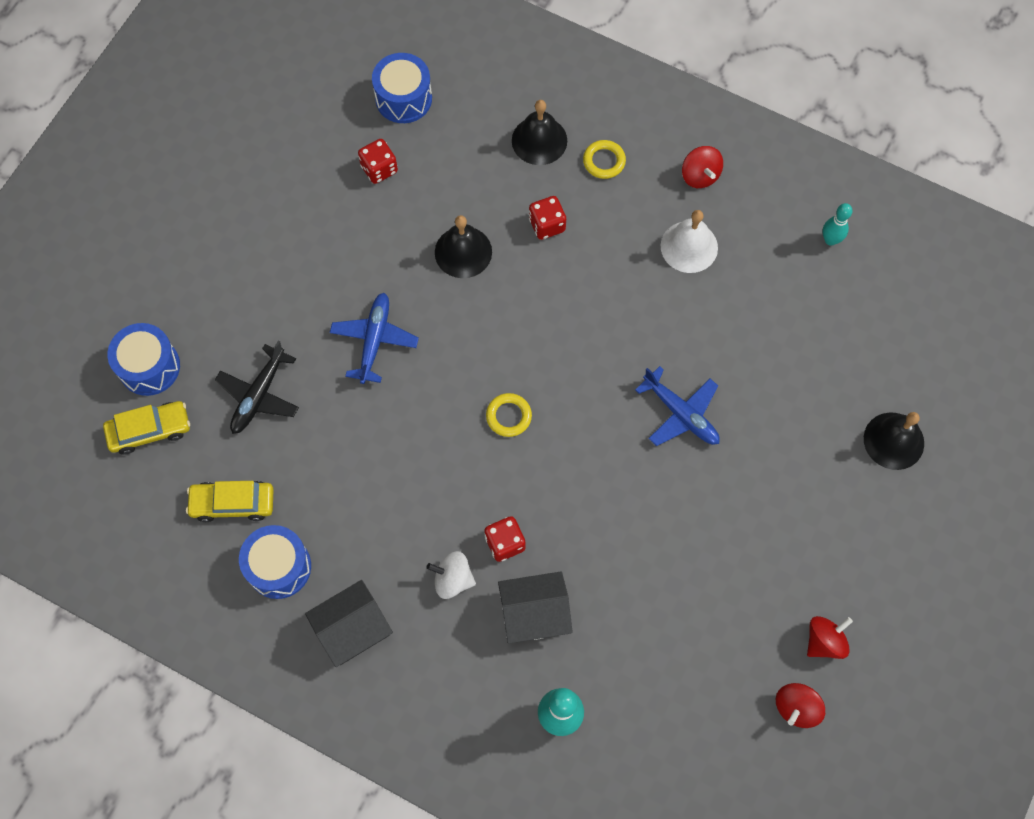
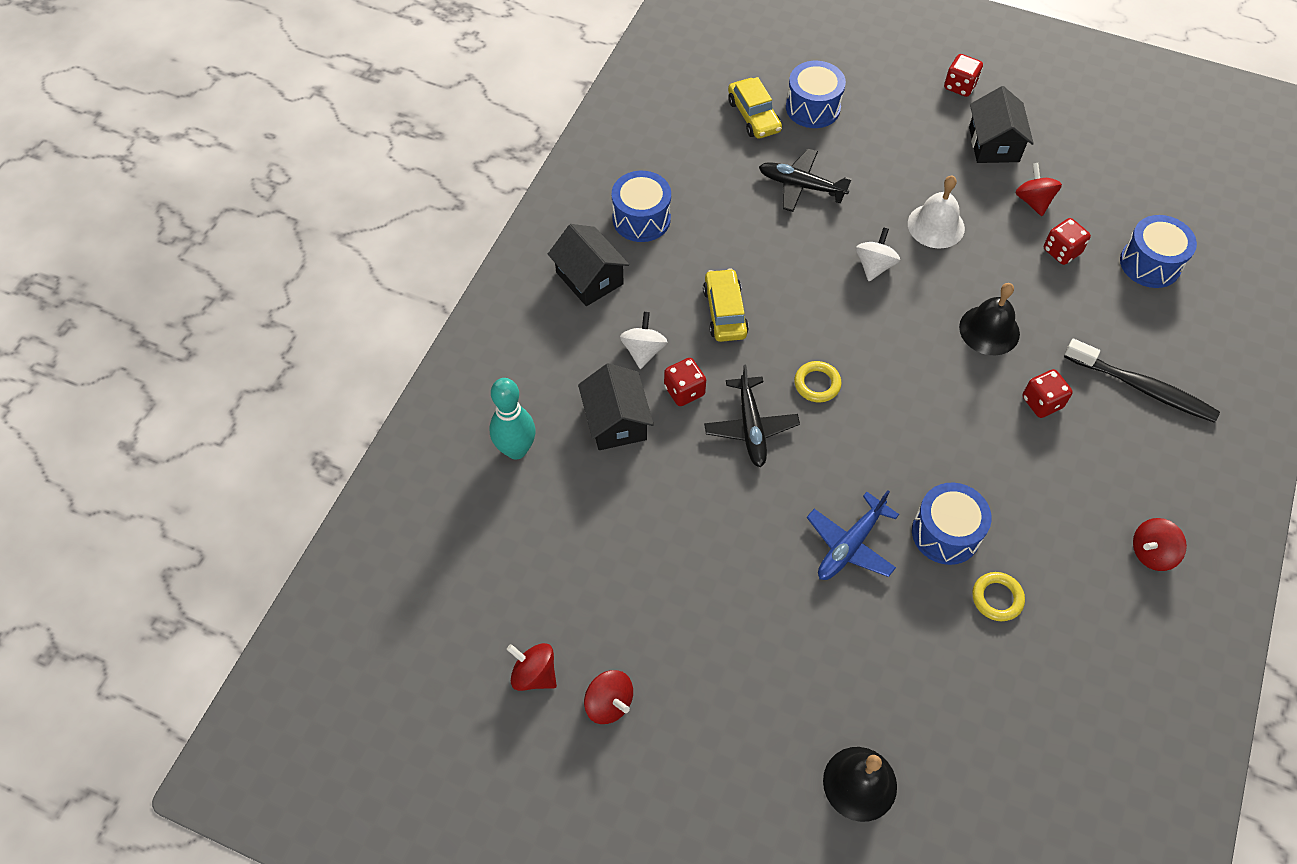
camera: 85 degrees right, 10 degrees down
(147, 214) = (960, 86): none -> red dice
(233, 199) = (993, 144): none -> black house
(233, 503) = (695, 180): yellow car -> yellow car (725, 312)
(314, 179) = (1033, 201): none -> red spinning top
(374, 341) = (874, 266): blue plane -> white spinning top
(539, 140) = (1142, 388): black bell -> black toothbrush
(551, 484) = (751, 427): none -> black plane
(604, 161) = (1137, 452): yellow ring -> yellow ring (997, 598)
(673, 332) = (945, 533): none -> blue drum
(689, 246) = (1056, 545): white bell -> white bell (936, 225)
(830, 240) = (1110, 705): turquoise bowling pin -> none

